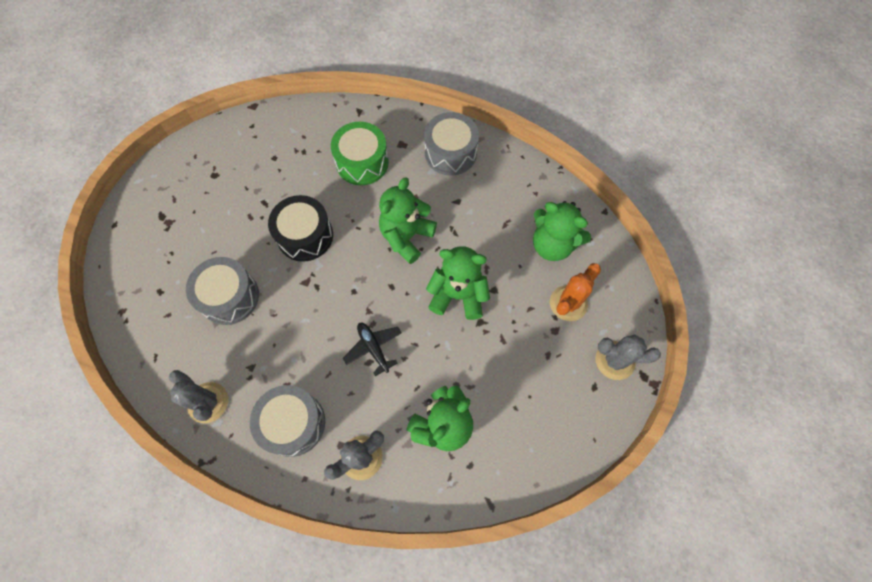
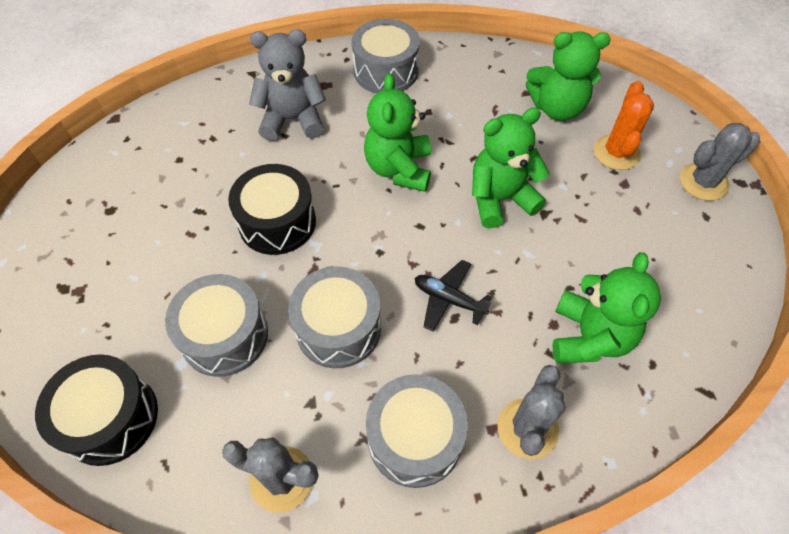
camera: 30 degrees left, 10 degrees down
(143, 313) = (110, 418): none -> black drum
(295, 329) = (338, 328): none -> grey drum
(362, 162) = (292, 120): green drum -> grey teddy bear

